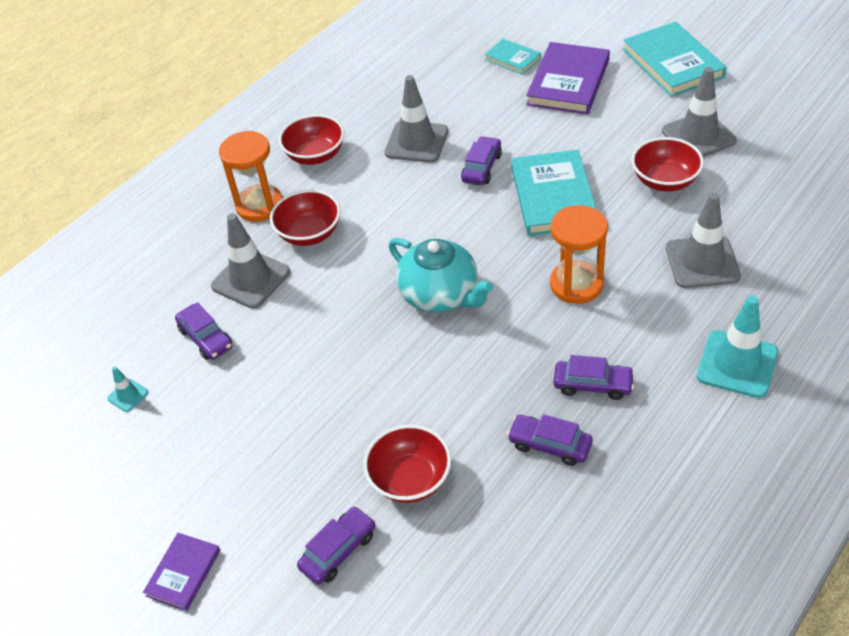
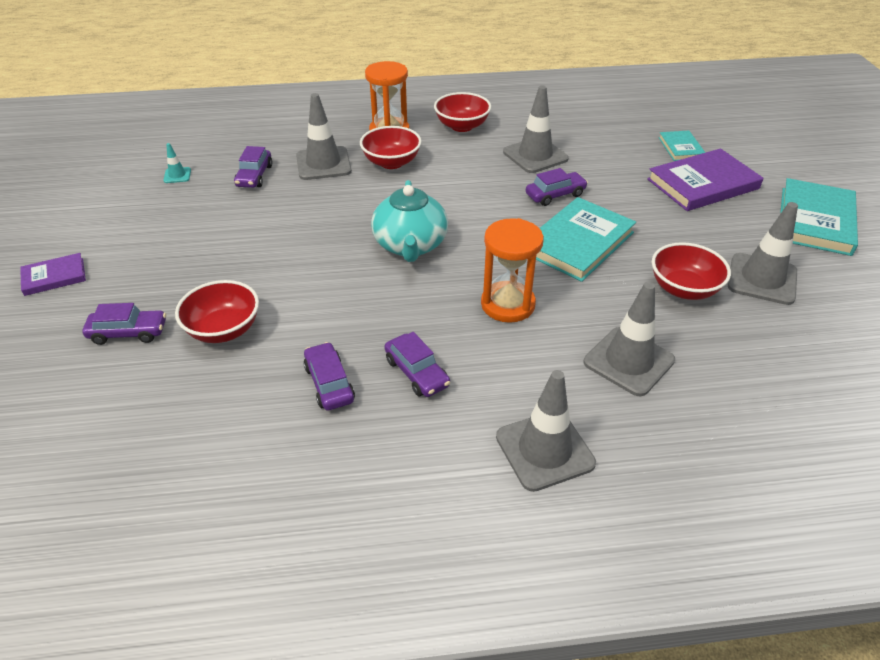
camera: 40 degrees right, 5 degrees down
(737, 364) = (544, 450): turquoise traffic cone -> grey traffic cone

